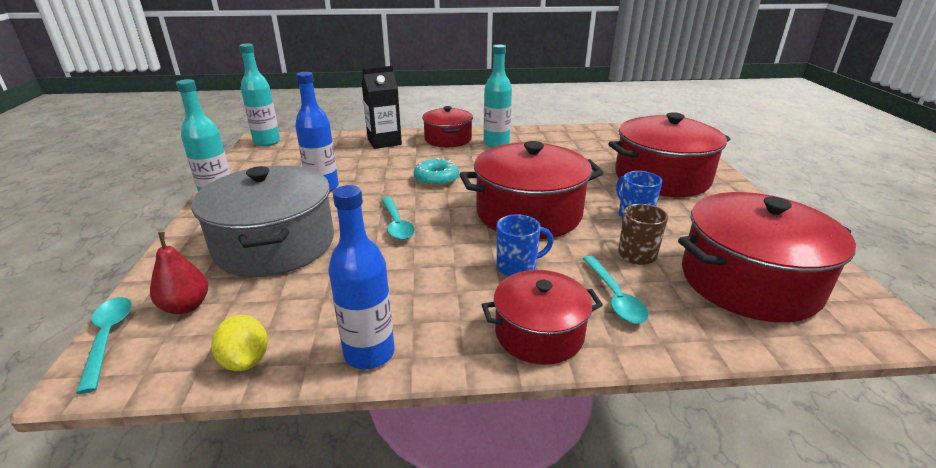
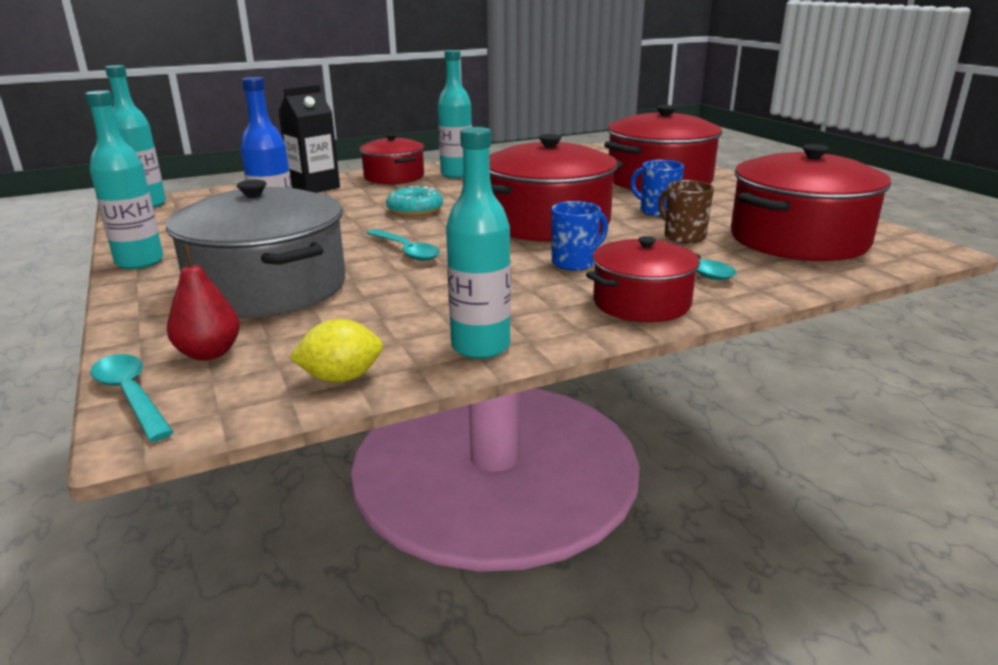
camera: 20 degrees left, 5 degrees down
(246, 360) = (341, 378): yellow lemon -> yellow lemon turned 60 degrees counterclockwise
(369, 353) = (480, 347): blue bottle -> turquoise bottle

